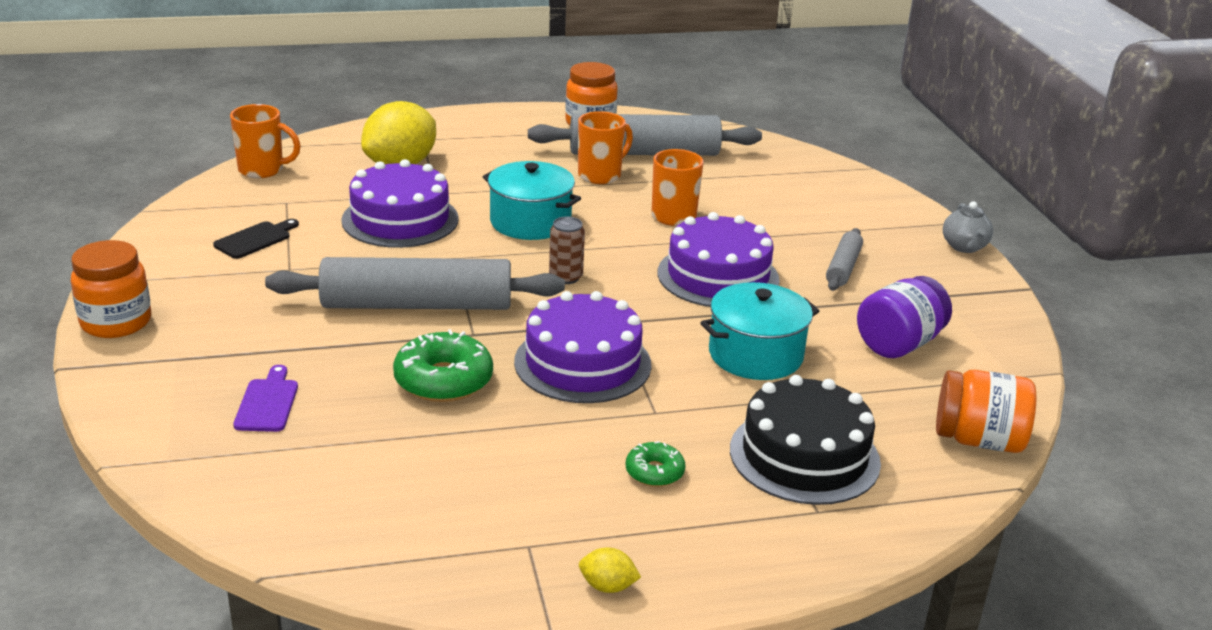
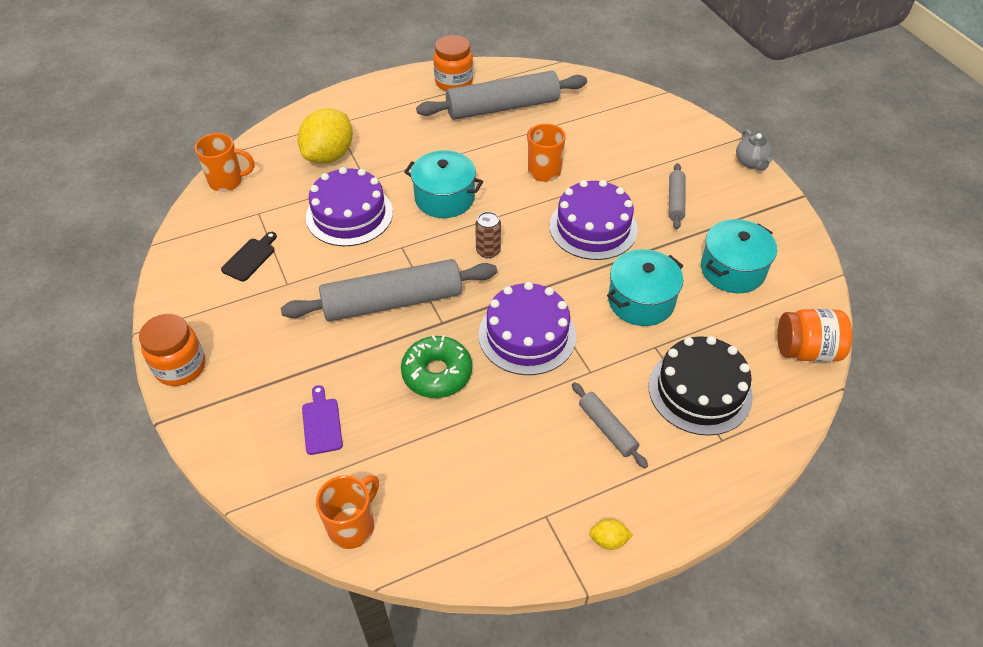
camera: 10 degrees left, 20 degrees up
(601, 175) = (479, 137): orange mug -> orange mug (353, 526)
(654, 472) = (607, 429): green donut -> grey rolling pin
(898, 344) = (732, 270): purple jar -> turquoise pot

